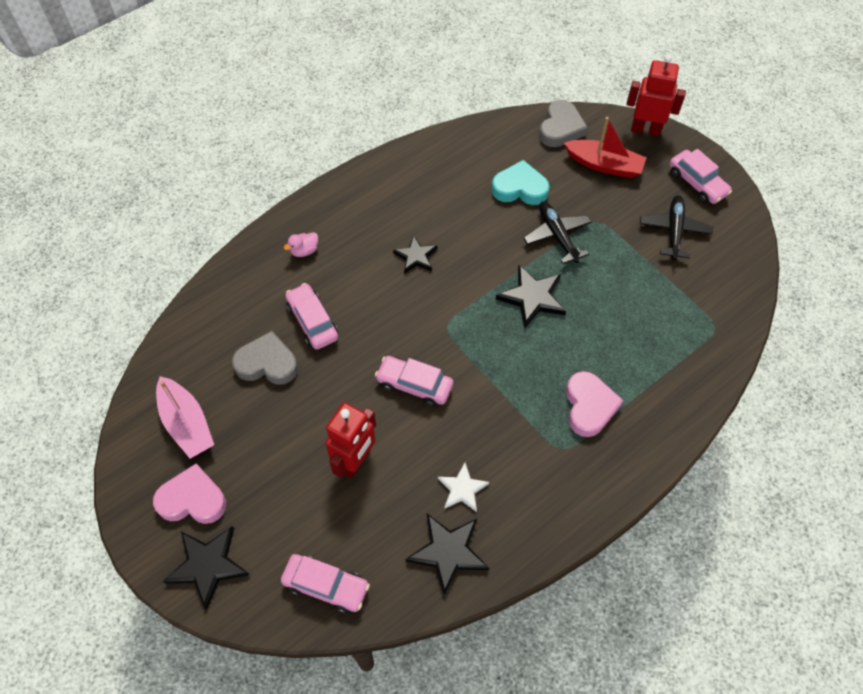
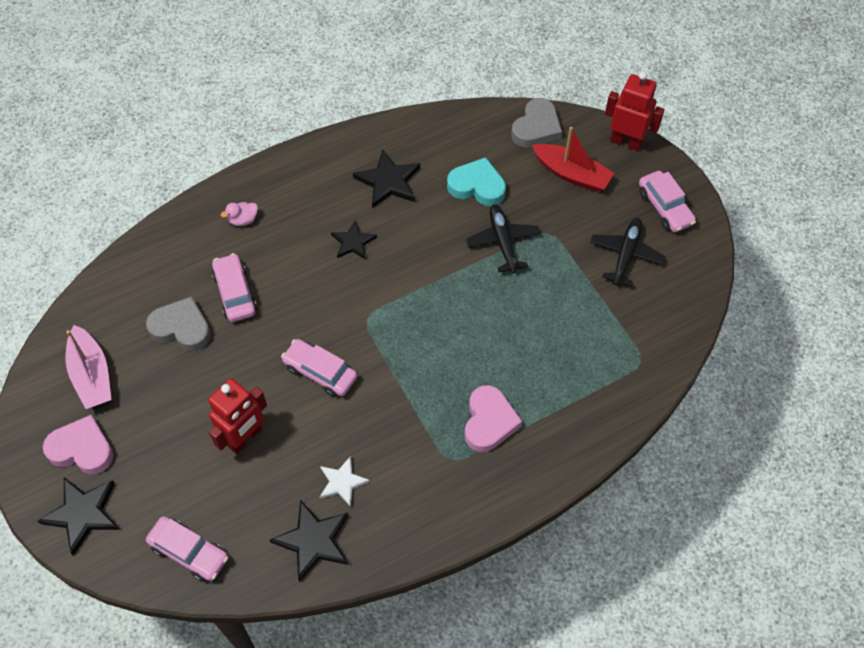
camera: 10 degrees right, 0 degrees up
(532, 298) = (460, 302): black star -> black star (388, 181)

